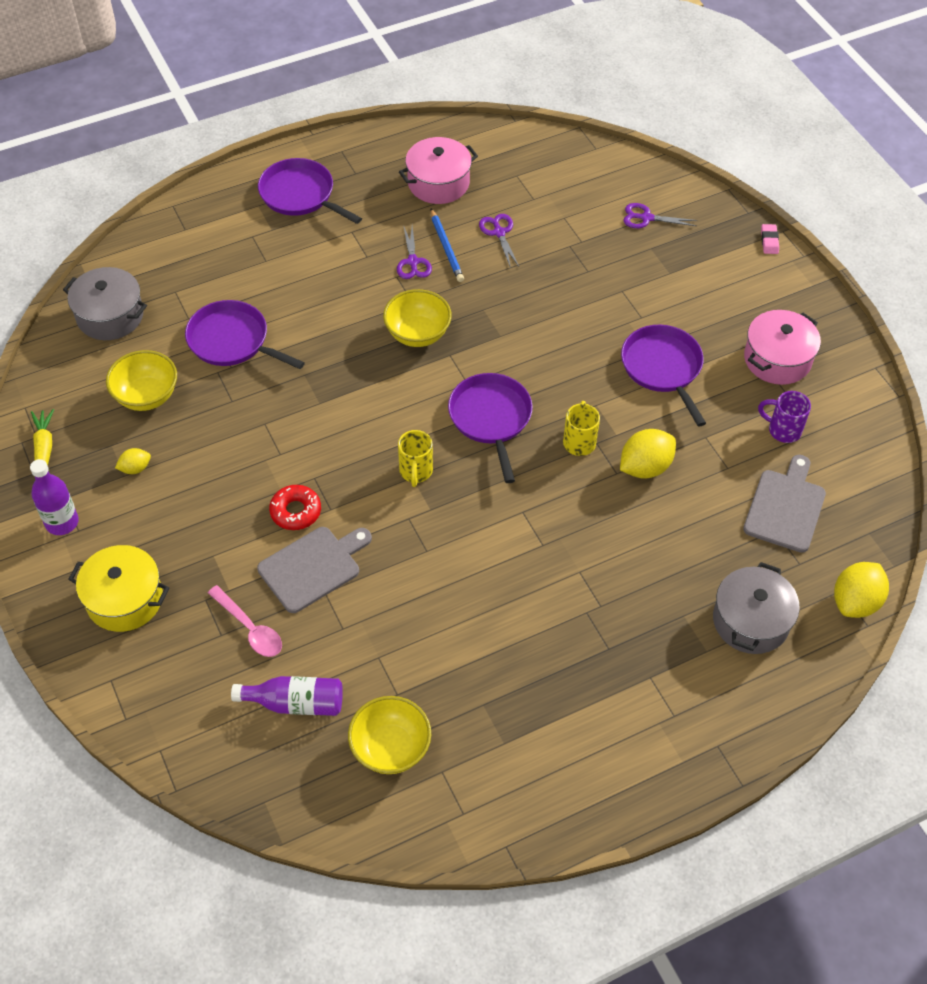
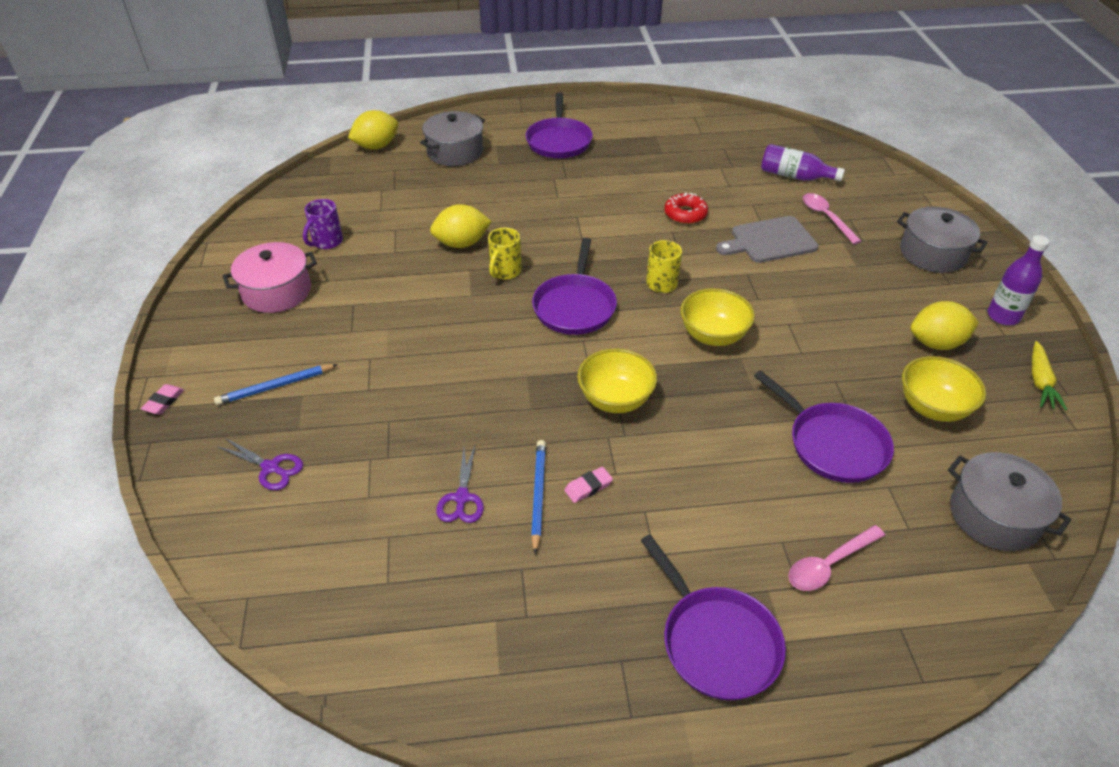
camera: 160 degrees left, 10 degrees down
(124, 599) = (932, 253): yellow pot -> grey pot
(135, 468) = (936, 343): yellow lemon -> yellow lemon, size x1.87
(232, 254) = (828, 564): none -> pink spoon
(295, 511) = (779, 278): red donut -> red donut (685, 214)
(390, 748) = (732, 147): yellow bowl -> yellow bowl (713, 335)
(413, 262) = (588, 487): purple scissors -> pink eraser
(438, 183) = (504, 602): pink pot -> none
(662, 368) = (387, 309): purple pan -> purple pan (559, 141)
(696, 274) = (275, 386): none -> blue pencil
(783, 430) = (326, 242): purple mug -> purple mug turned 75 degrees clockwise
(785, 507) = (374, 198): grey cutting board -> none

